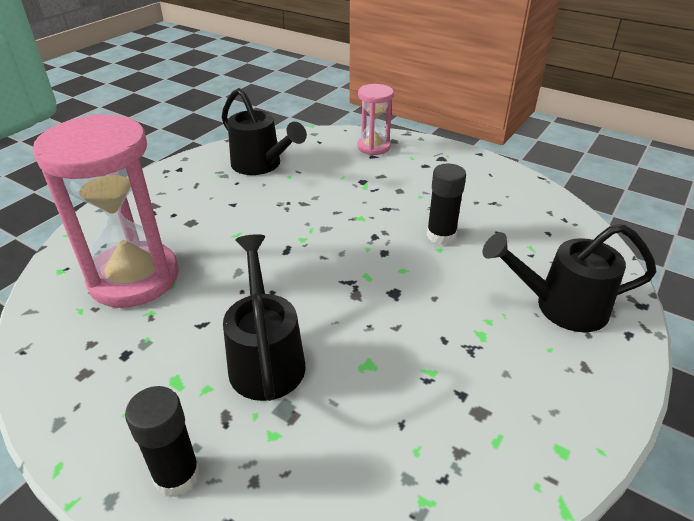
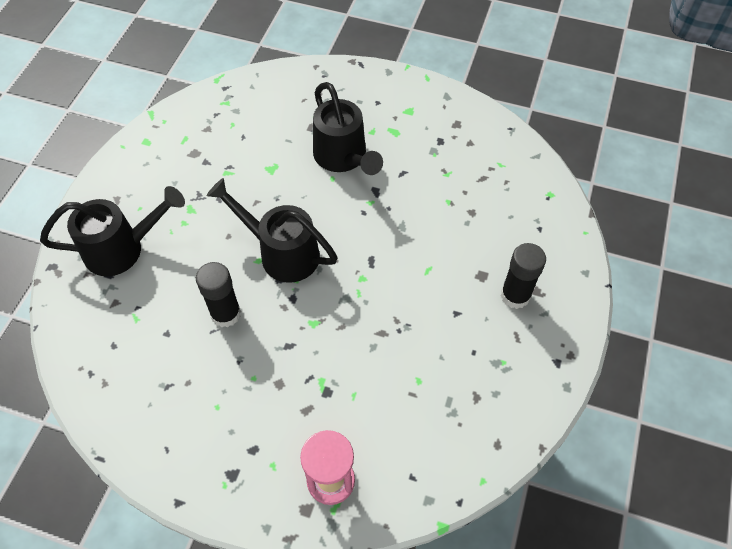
camera: 165 degrees right, 20 degrees up
(134, 278) = (483, 200): pink hourglass -> none
(177, 475) = (361, 87): black glue stick -> black glue stick (515, 295)
(261, 165) = (463, 394): black watering can -> black watering can (281, 253)

